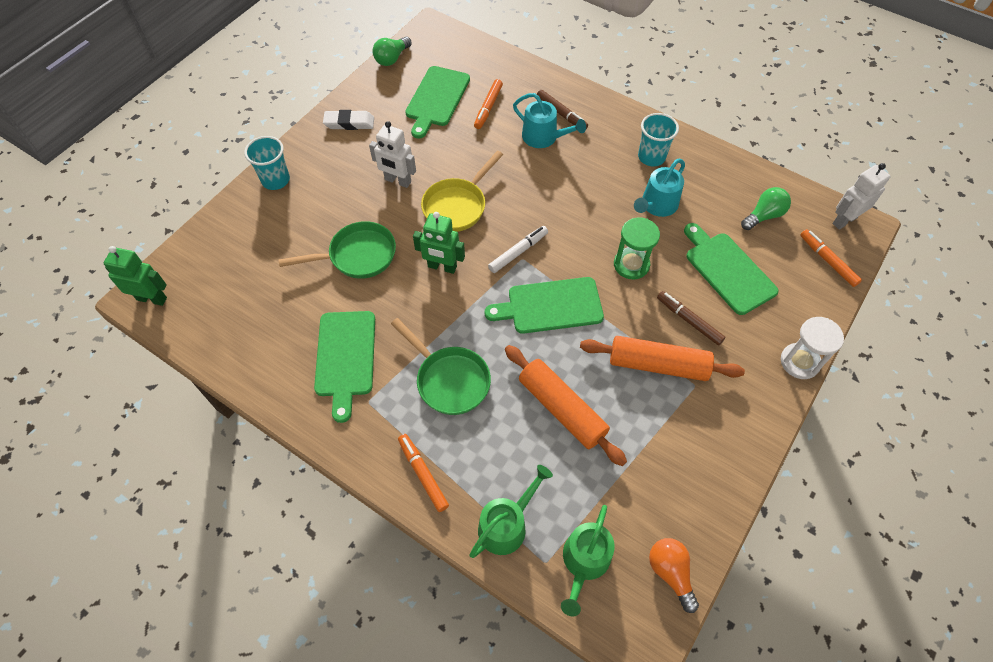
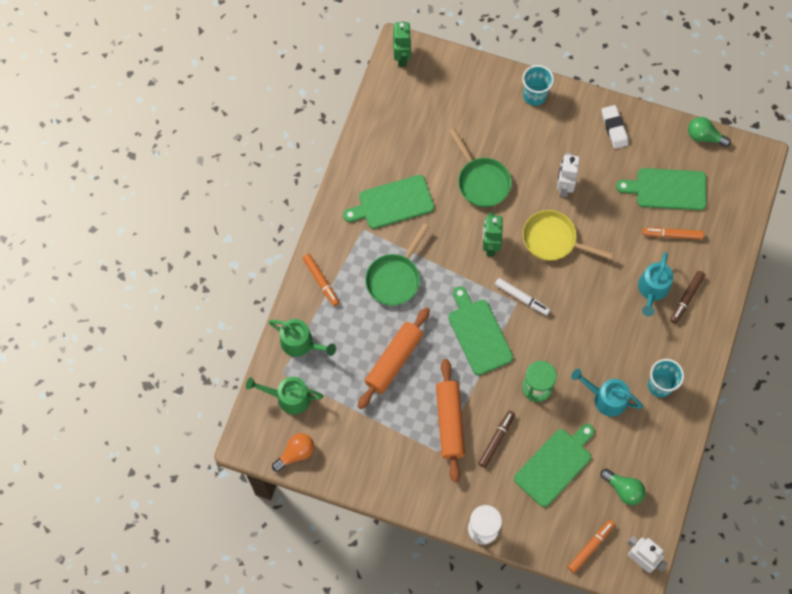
camera: 75 degrees right, 10 degrees up
(423, 474) = (321, 281): orange marker -> orange marker turned 105 degrees clockwise

